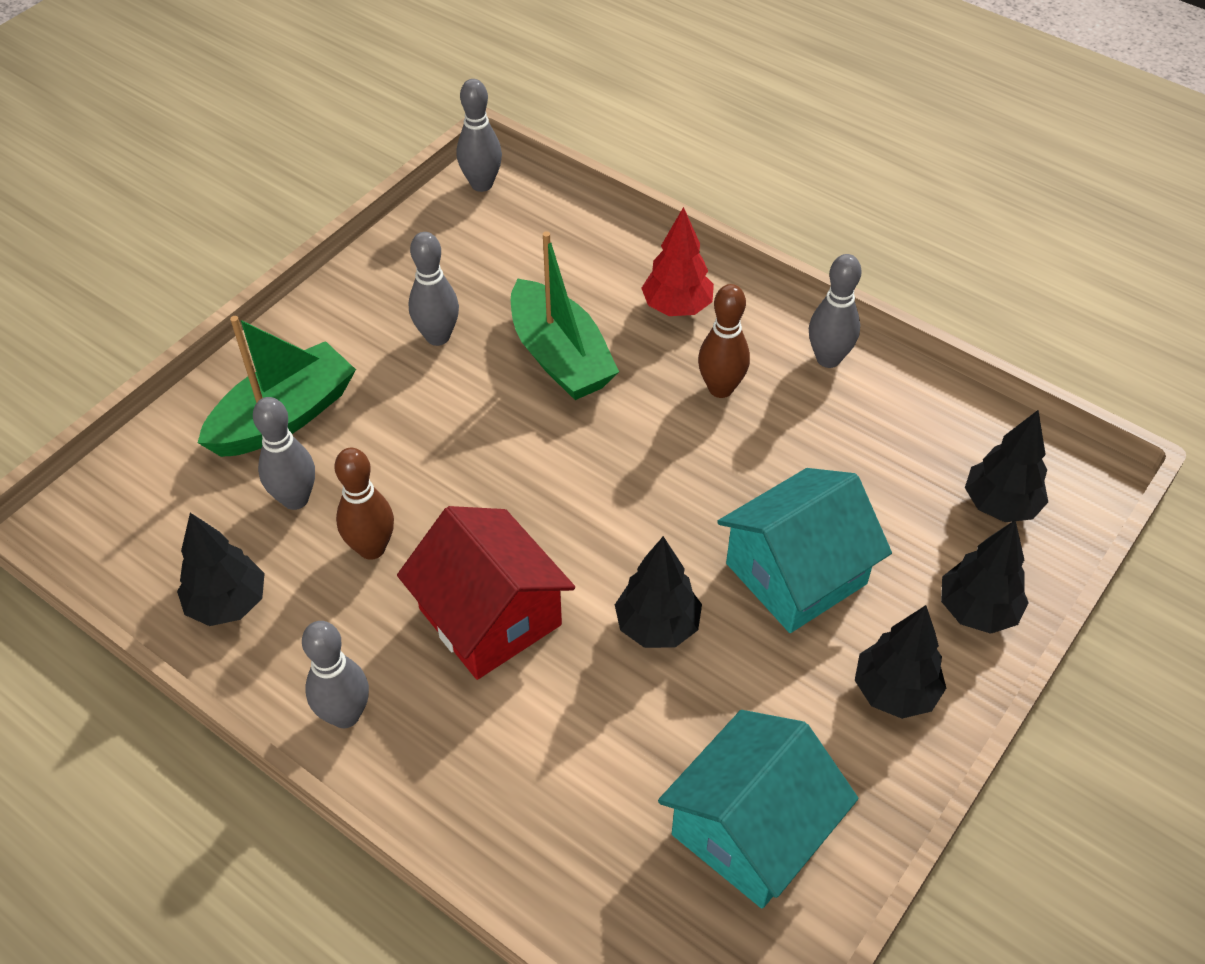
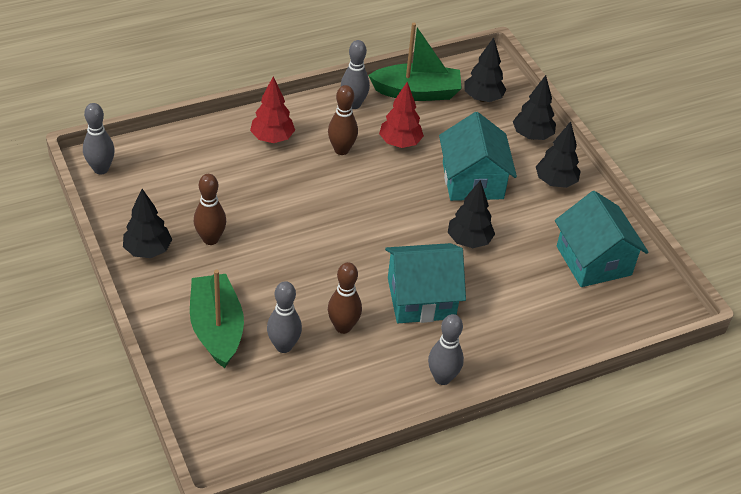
camera: 65 degrees left, 5 degrees down
(227, 604) = (336, 401): black tree -> black tree (148, 251)
(437, 337) = (210, 239): grey bowling pin -> brown bowling pin
(490, 617) = (421, 298): red house -> turquoise house
(560, 357) = (269, 197): green boat -> green boat (416, 92)
(797, 447) = (400, 143): none -> red tree

